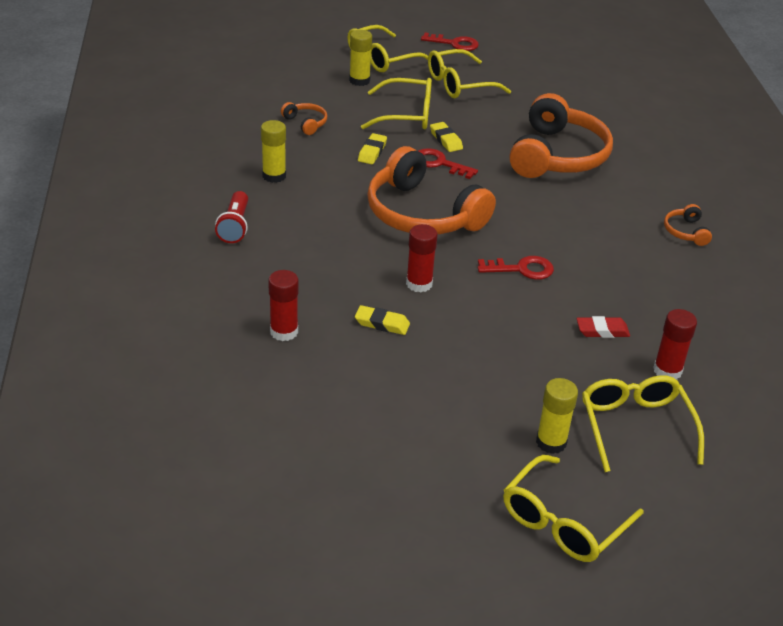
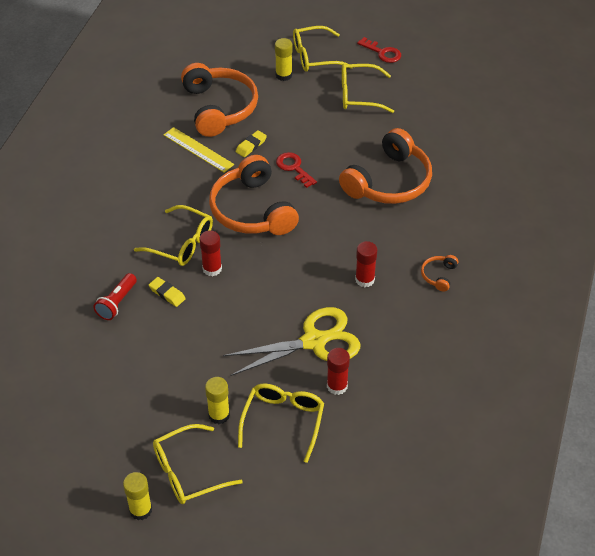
camera: 25 degrees right, 10 degrees up
(235, 226) = (117, 189): red flashlight -> red flashlight (117, 303)
(274, 176) = (168, 151): yellow glue stick -> yellow glue stick (140, 510)
(284, 332) = (100, 282): red glue stick -> red glue stick (365, 279)
(306, 123) = (219, 108): orange headphones -> orange headphones, size x2.39
(310, 167) = (198, 149): none -> yellow ruler
(406, 115) = (298, 116): yellow glasses -> yellow glasses (181, 243)
(446, 140) = (313, 147): yellow eraser -> none
(522, 269) = (292, 276): red key -> none
(602, 331) = (314, 341): red eraser -> yellow scissors

